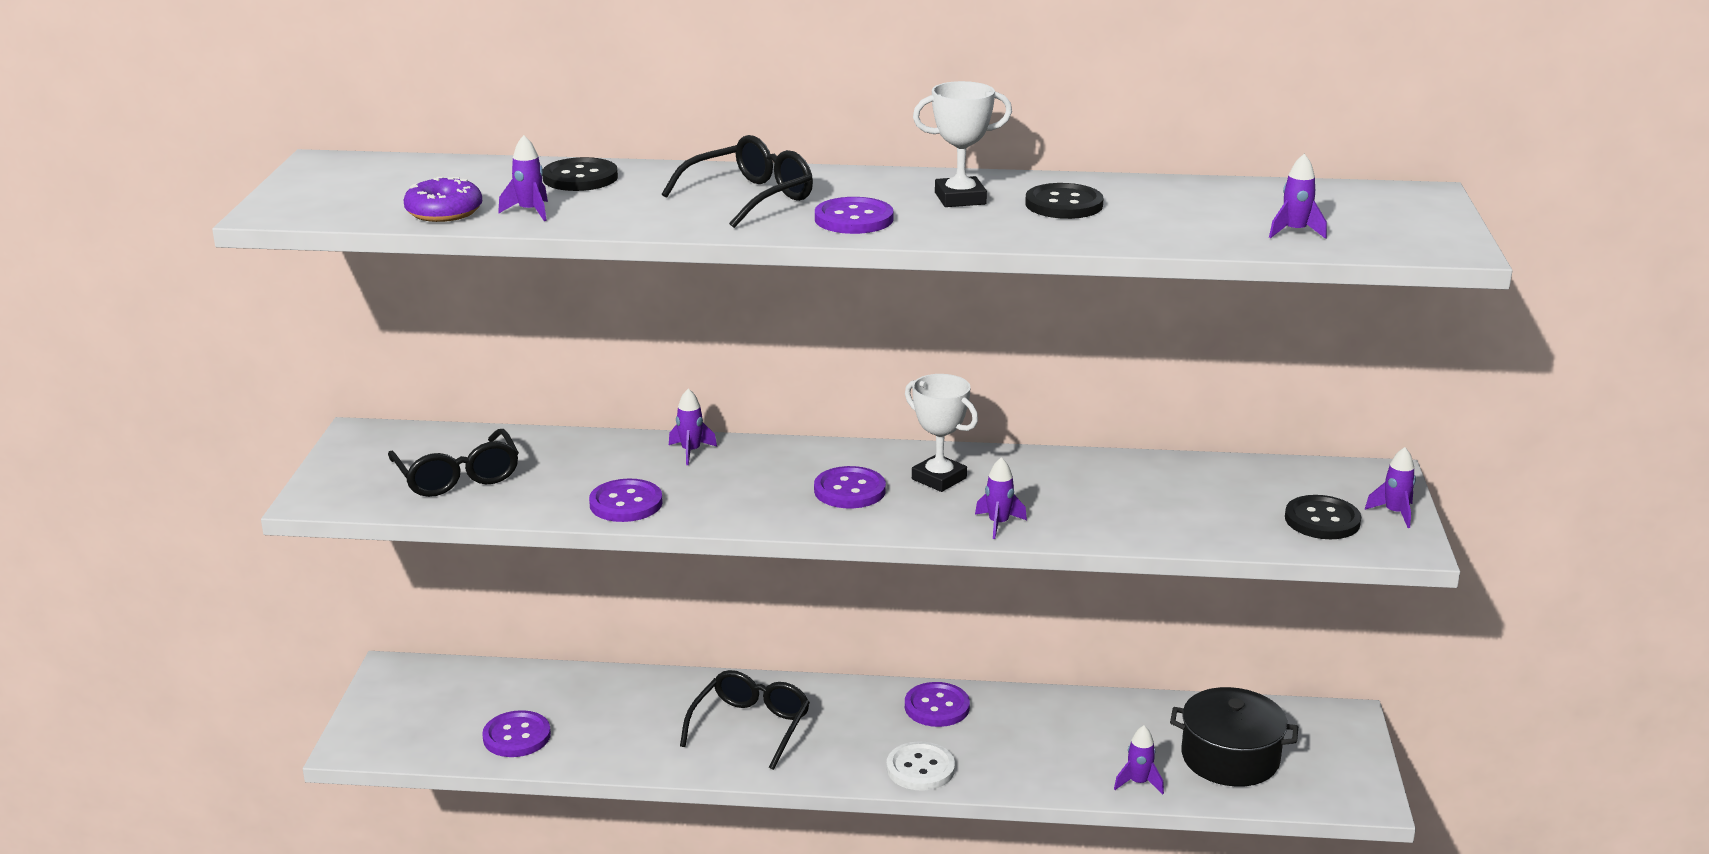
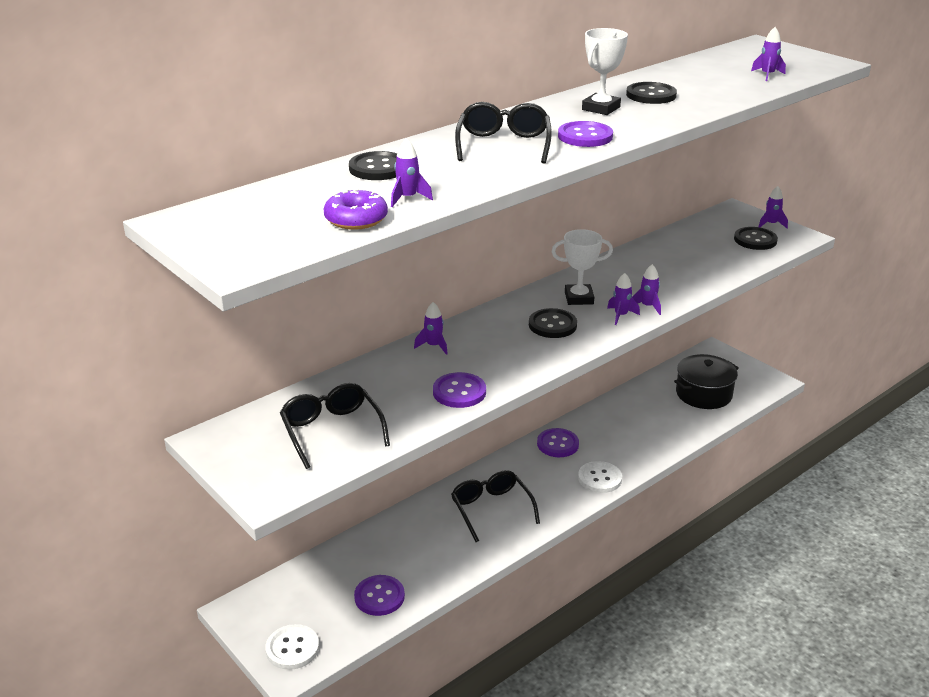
camera: 45 degrees left, 5 degrees up
(383, 730) = (292, 648): none -> white button
(458, 477) = (331, 431): black glasses -> black glasses turned 135 degrees counterclockwise
(849, 490) = (552, 325): purple button -> black button
(1138, 783) = (691, 427): purple rocket -> purple rocket (621, 316)

